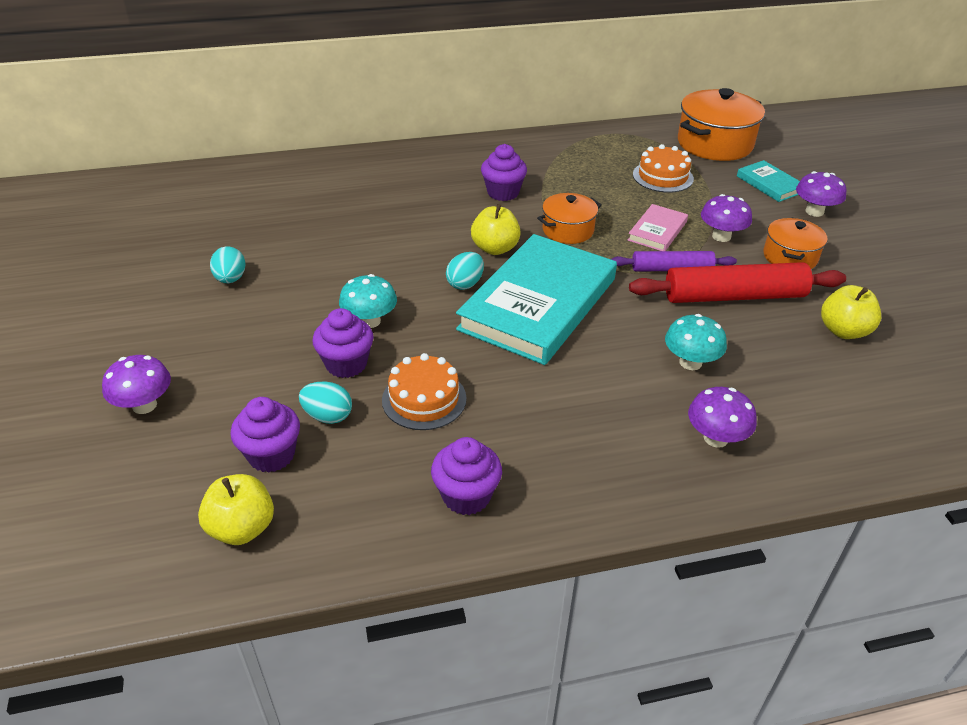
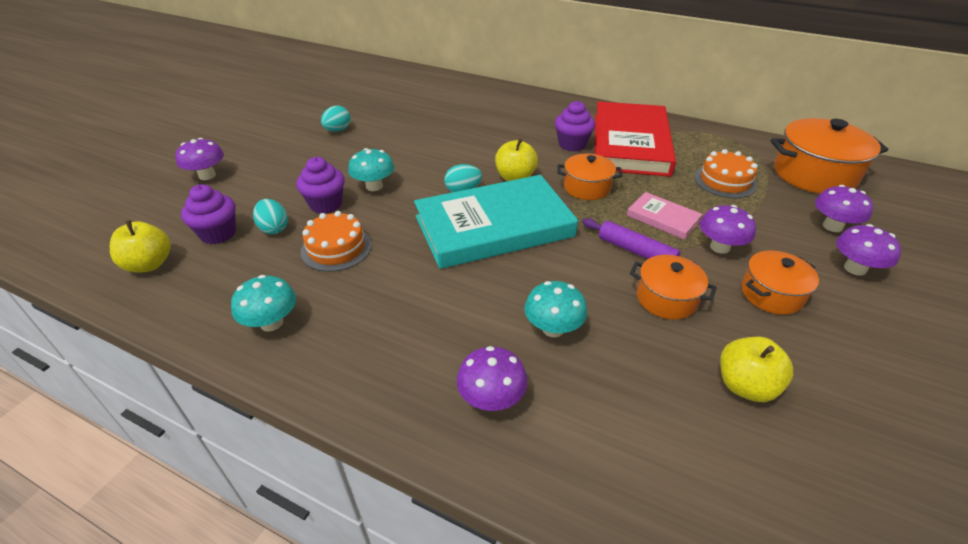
camera: 40 degrees right, 0 degrees up
(466, 496) = (271, 323): purple cupcake -> turquoise mushroom
(551, 171) = (630, 143): none -> red book
(657, 231) = (663, 218): pink book -> pink book turned 60 degrees clockwise
(734, 296) = (666, 298): red rolling pin -> orange pot
(770, 184) = (832, 226): turquoise book -> purple mushroom

